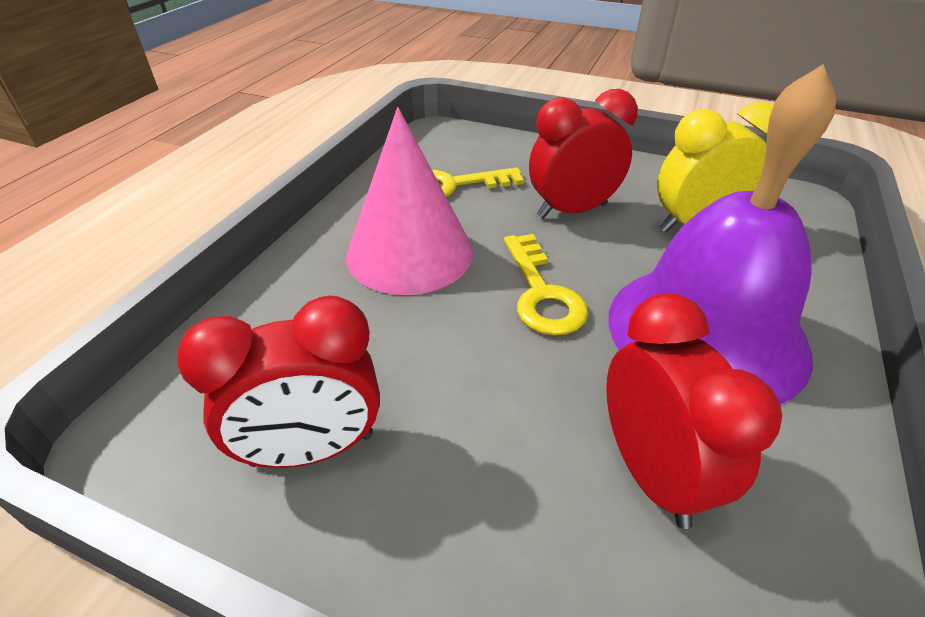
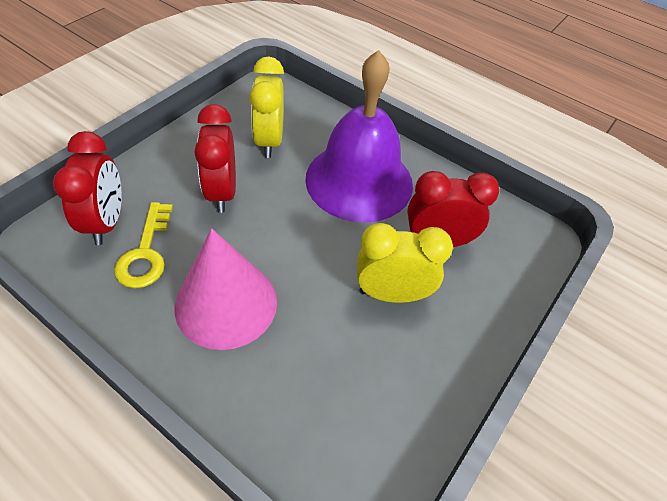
camera: 80 degrees left, 10 degrees up
(312, 449) = (394, 391): red clock -> red clock (106, 222)
(493, 416) = (392, 294): none -> yellow clock
(542, 293) = (302, 239): yellow key -> none

